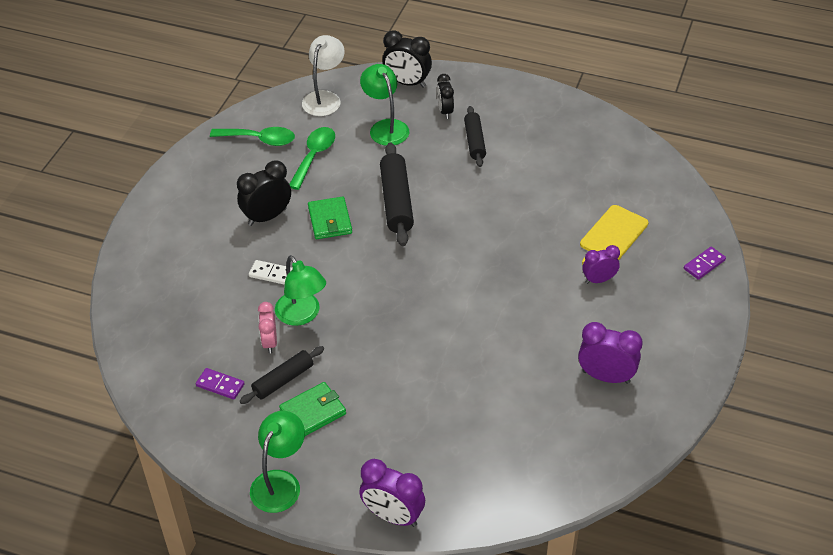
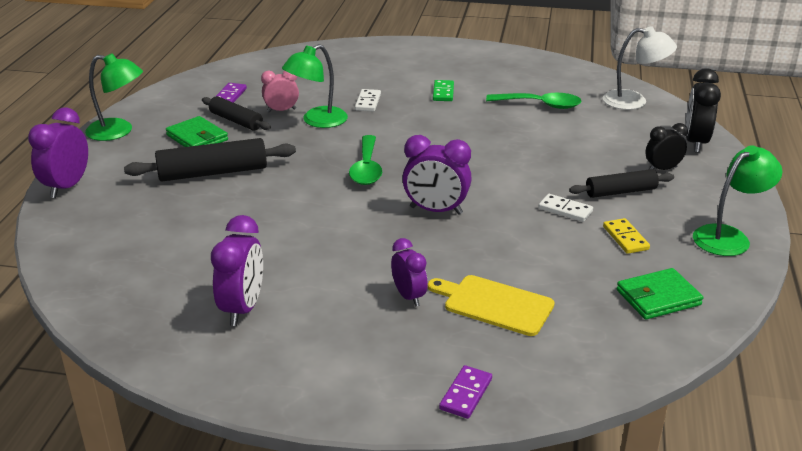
camera: 80 degrees right, 15 degrees down
(259, 139) = (549, 78): green spoon -> green spoon (366, 168)
(267, 217) = (443, 92): black clock -> green domino
(330, 220) = (450, 121): green wallet -> green wallet (658, 297)
(385, 127) = (610, 137): green lamp -> green lamp (729, 237)
(397, 201) = (493, 153): black rolling pin -> black rolling pin (213, 173)
(484, 250) = (436, 210): none -> purple clock
(495, 177) = (565, 210): none -> white domino
(539, 154) = (625, 238): none -> yellow domino
(704, 264) = (465, 394): purple domino -> purple domino turned 75 degrees clockwise

